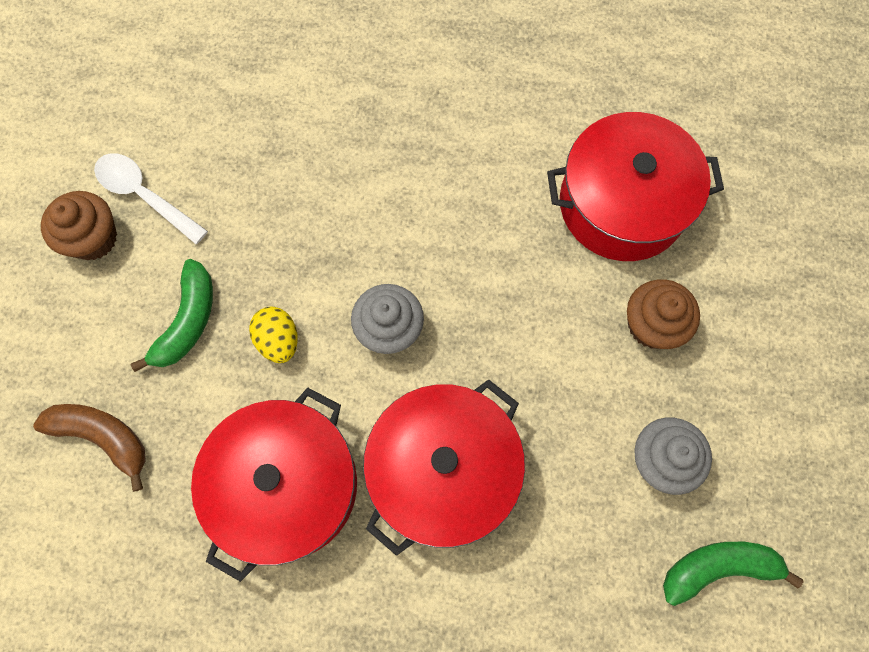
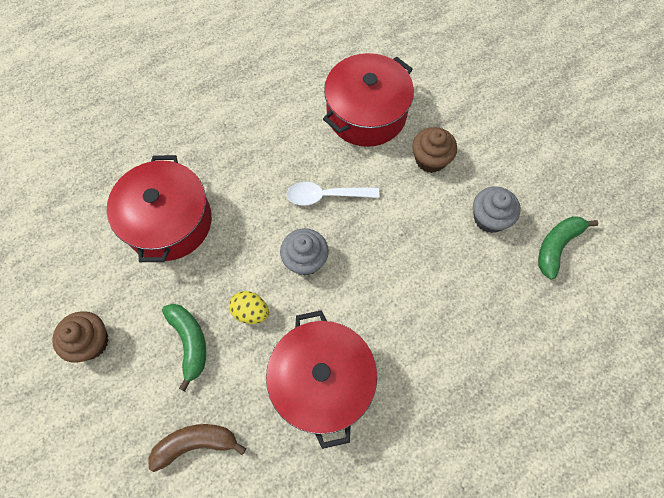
camera: 40 degrees left, 5 degrees down
(145, 195) = (102, 295): white spoon -> white spoon (326, 196)
(443, 470) = (395, 307): red pot -> red pot (169, 222)

